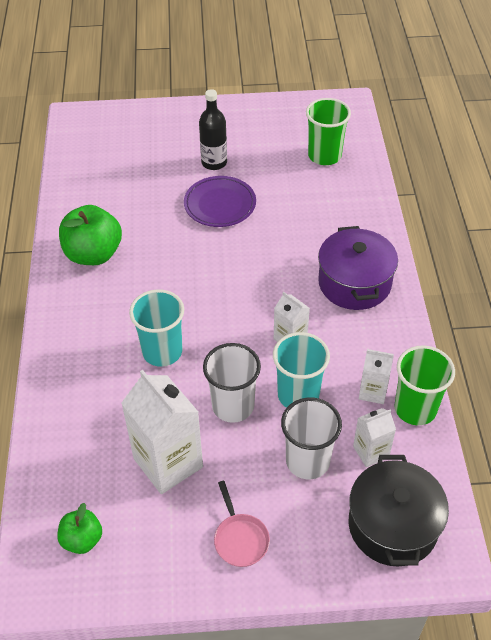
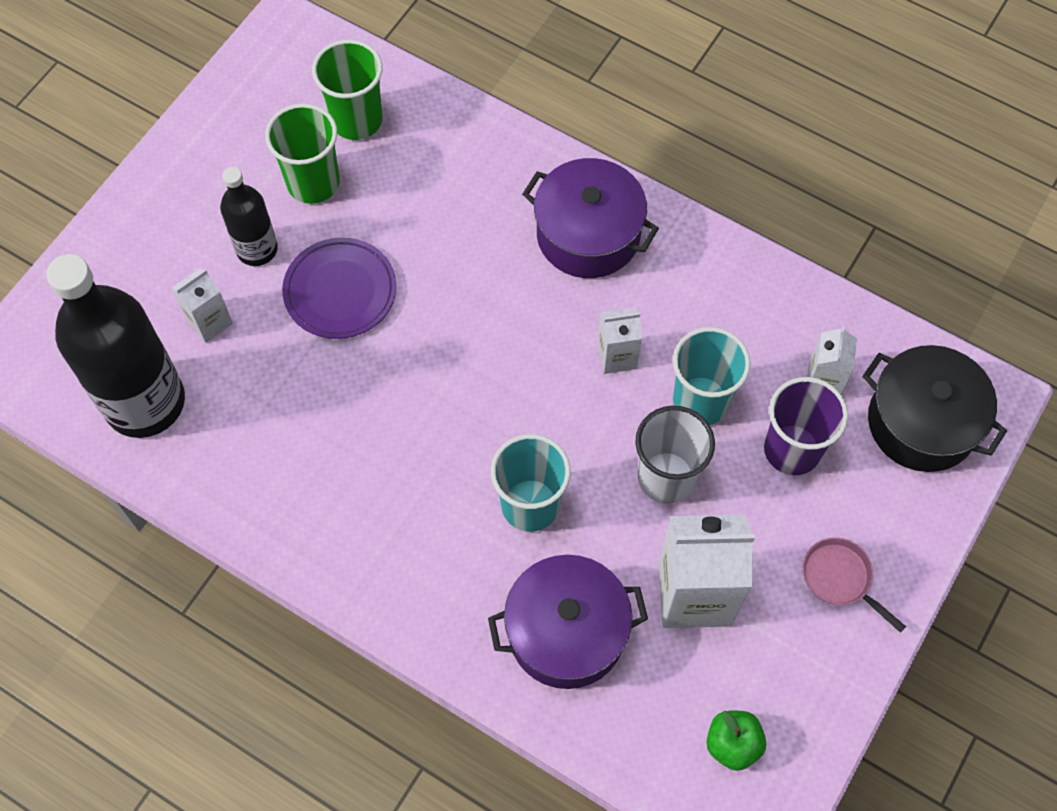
camera: 55 degrees left, 15 degrees up
(93, 254) = (303, 491): green apple -> none
(95, 172) = (145, 402): none -> black bottle
(96, 412) = (566, 632): none -> purple pot
(240, 539) = (840, 579): pink pan -> pink pan turned 150 degrees counterclockwise
(307, 461) = (792, 449): white cup -> purple cup
(373, 391) = (750, 324): white carton -> white carton (209, 321)
(415, 408) = (801, 300): green cup -> green cup (313, 182)

